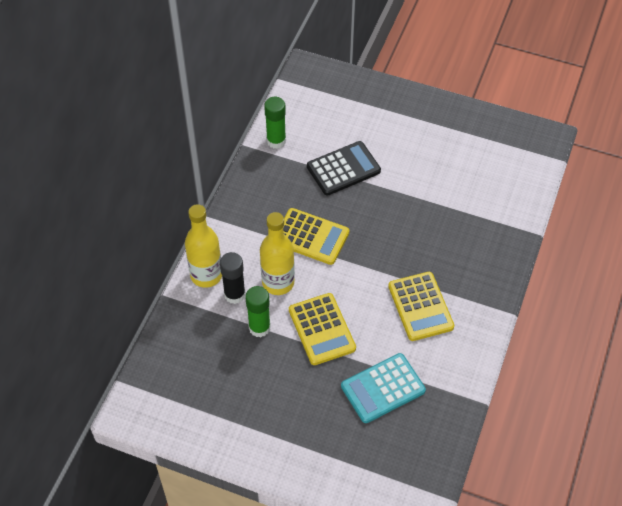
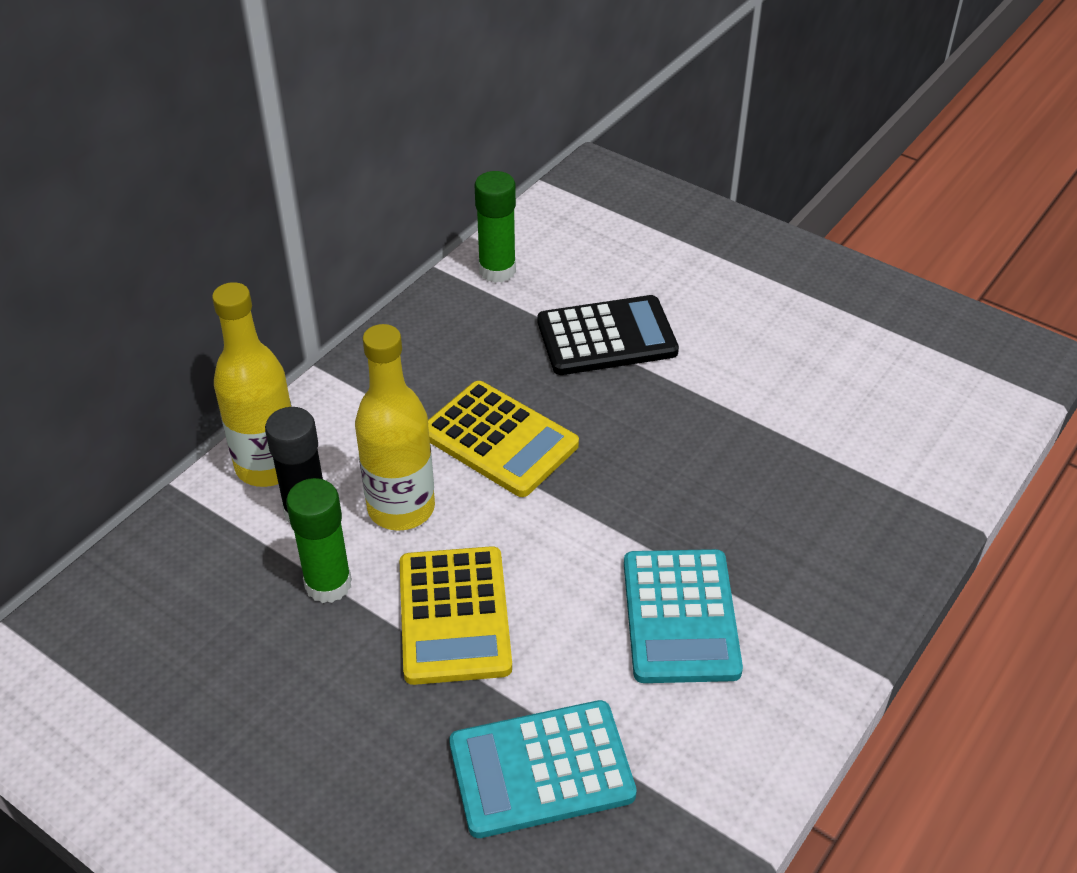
camera: 15 degrees right, 10 degrees down
(420, 306) = (680, 616): yellow calculator -> turquoise calculator

